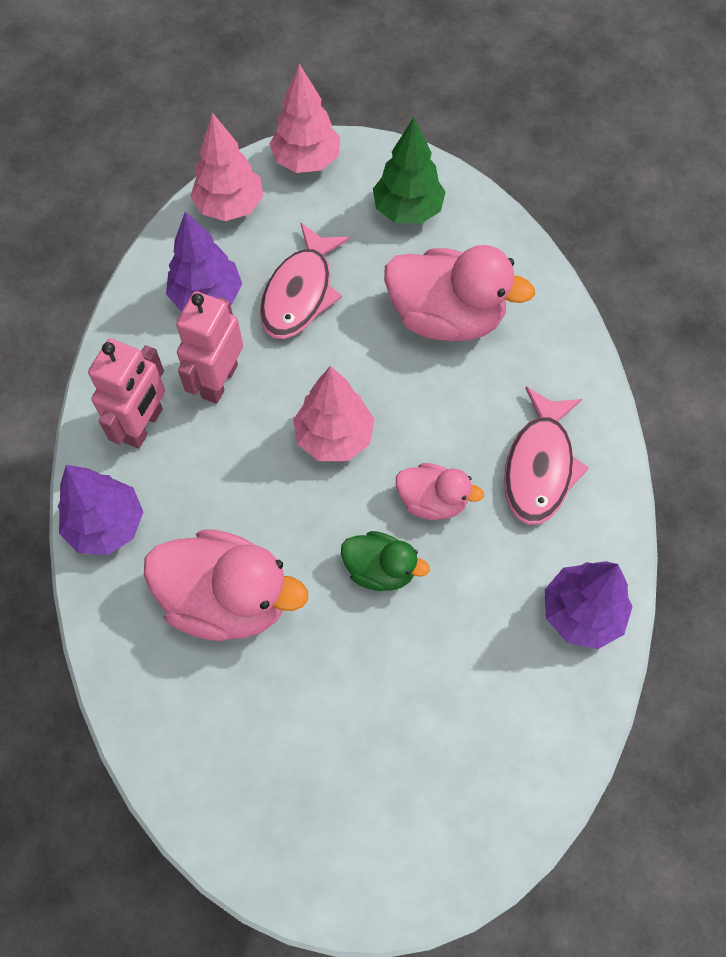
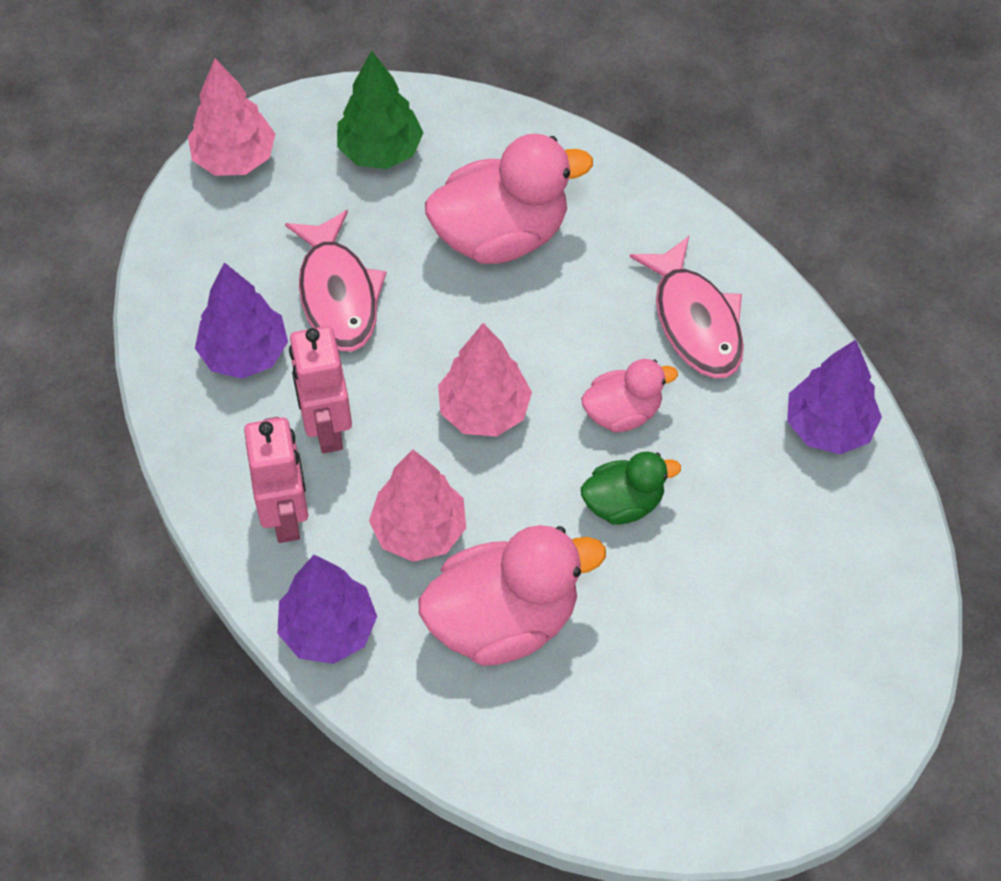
camera: 35 degrees left, 5 degrees down
(230, 206) = (192, 249): pink tree -> pink tree (419, 530)

